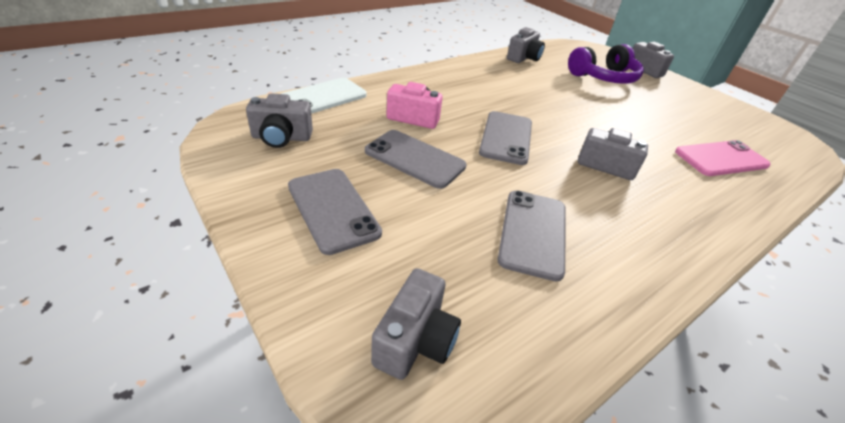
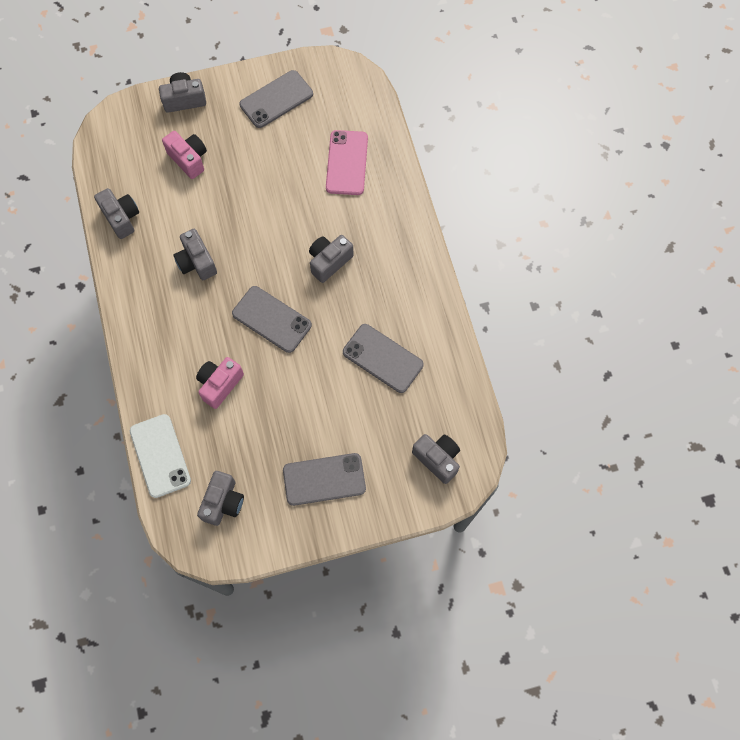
camera: 65 degrees left, 30 degrees up
(415, 159) = (281, 405): grey phone -> grey phone (276, 99)
(522, 91) = (196, 262): none -> grey camera
(603, 77) = (189, 159): purple headphones -> pink camera

